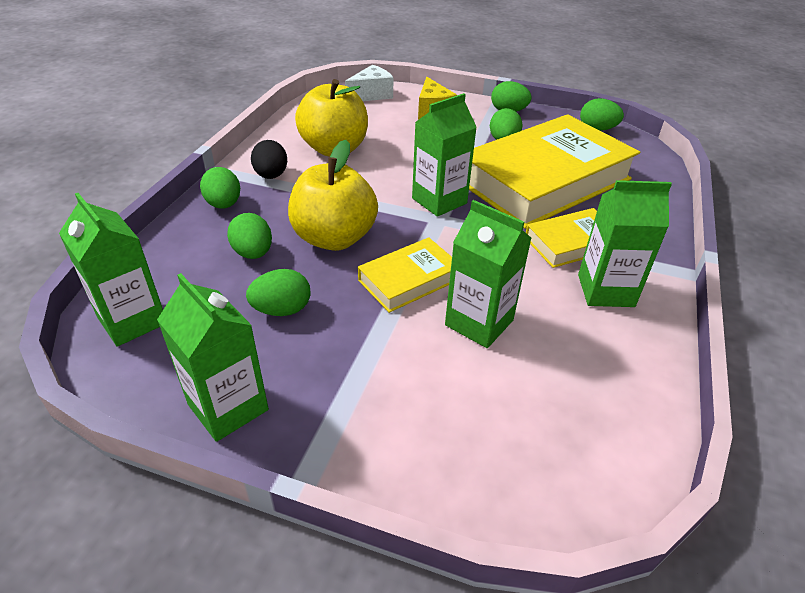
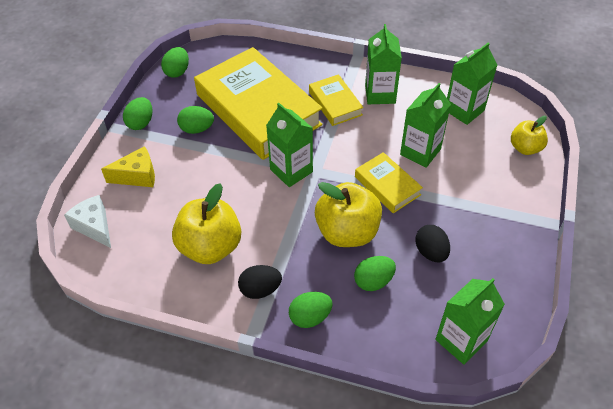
camera: 90 degrees left, 10 degrees up
(228, 407) = (516, 265): green carton -> green carton (464, 110)
(282, 310) = (431, 252): green egg -> black egg
(499, 482) = (525, 148): none -> yellow apple

